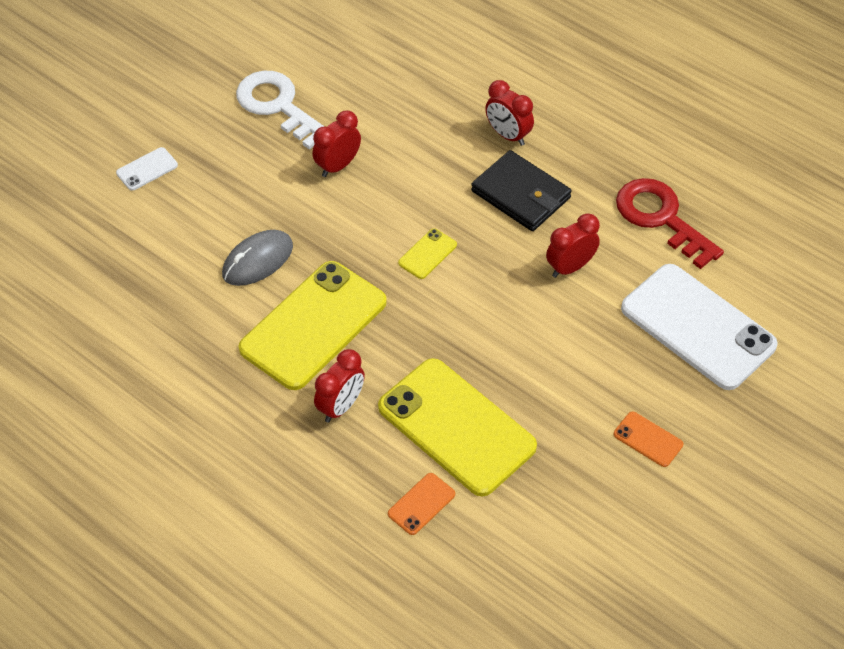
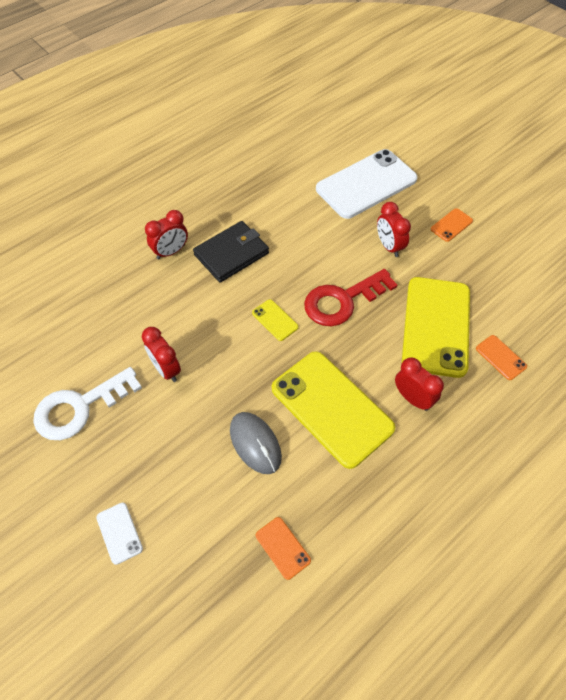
camera: 80 degrees left, 5 degrees up
(143, 301) = (282, 548): none -> orange phone
(456, 427) = (436, 326): yellow phone -> yellow phone turned 45 degrees counterclockwise
(570, 267) = (305, 238): red clock -> red clock (389, 246)
(661, 218) = (273, 184): red key -> red key (342, 301)

